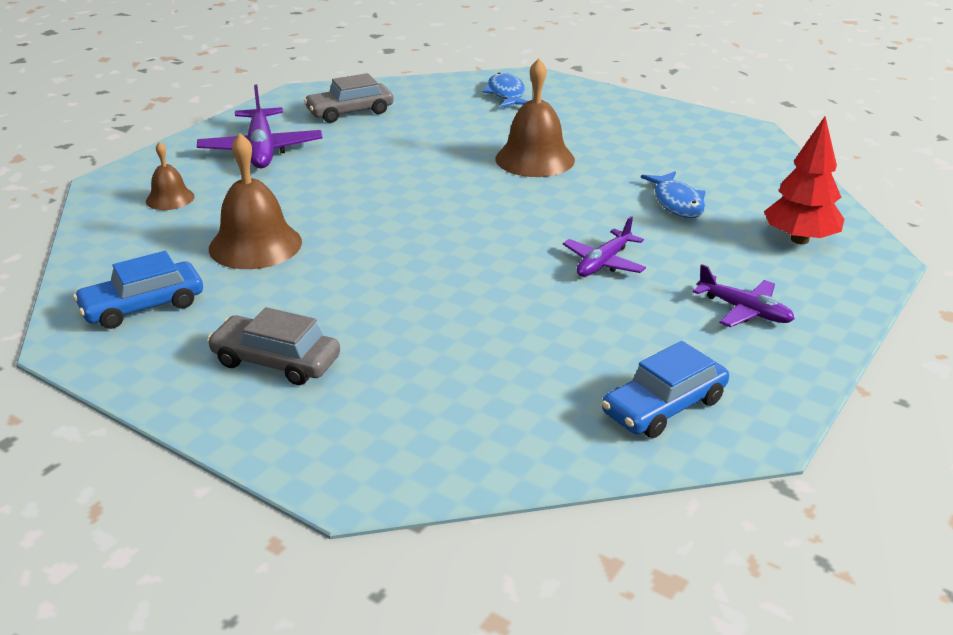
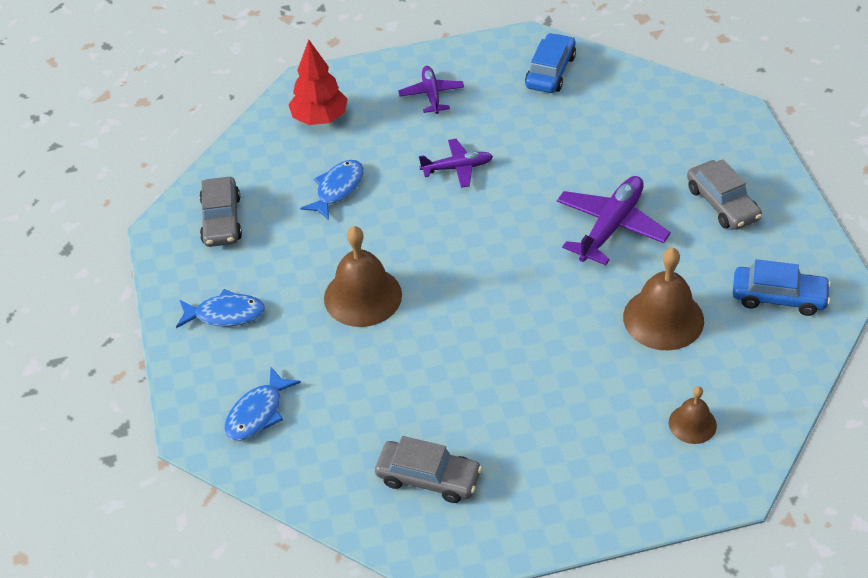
camera: 135 degrees left, 15 degrees up
(261, 150) = (564, 457): purple plane -> purple plane (611, 226)
(613, 116) = (225, 314): none -> blue fish
(664, 406) = (550, 71): blue car -> blue car turned 75 degrees counterclockwise
(722, 150) = (221, 220): none -> grey car

